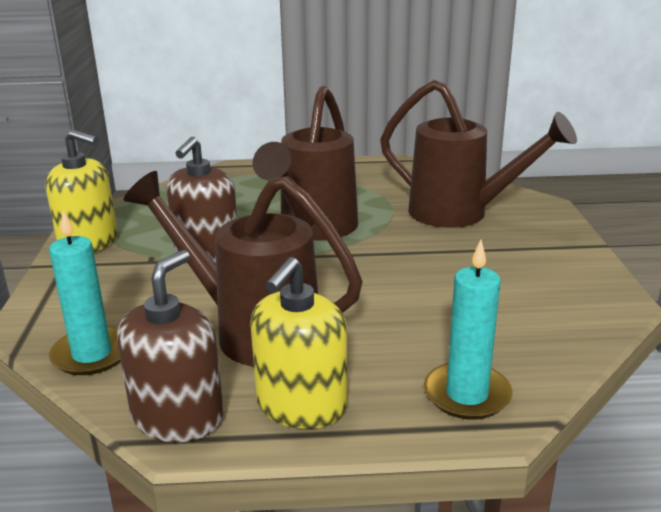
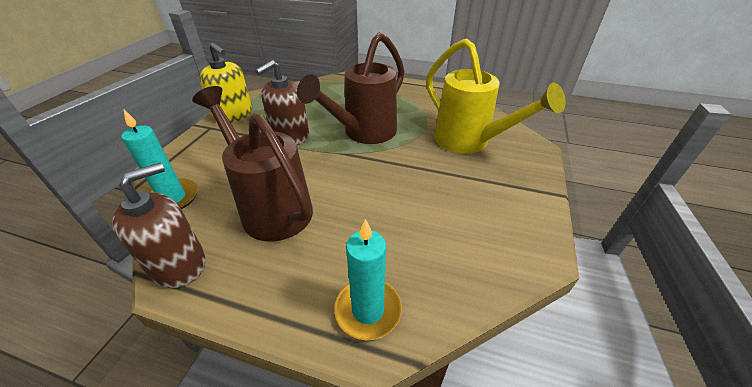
camera: 20 degrees right, 15 degrees up
(301, 405) = (254, 280): yellow soap dispenser -> none
(461, 214) = (469, 142): brown watering can -> yellow watering can

